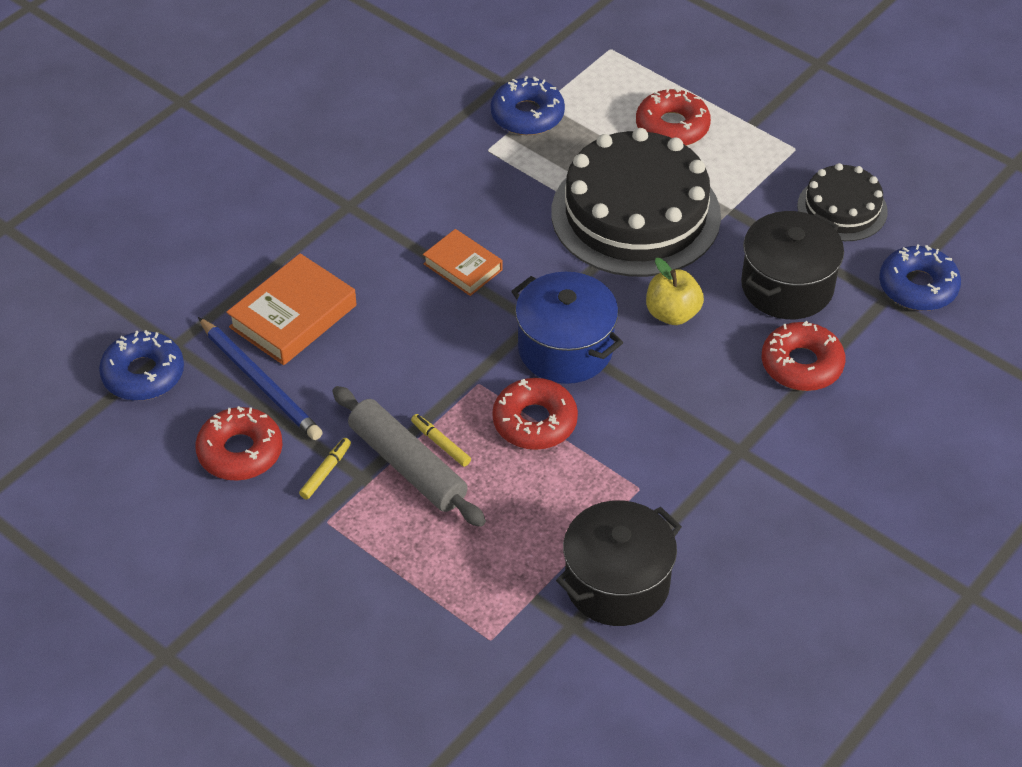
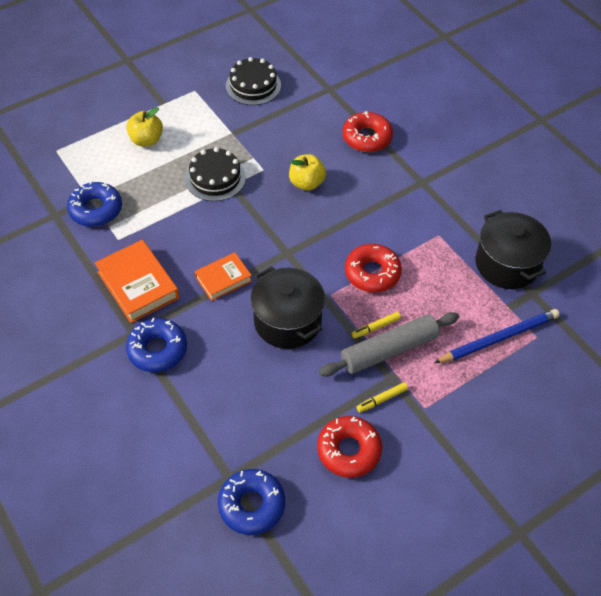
camera: 75 degrees left, 5 degrees up
(260, 382) = (286, 424): blue pencil -> blue pencil (498, 338)
(293, 316) = (230, 391): orange book -> orange book (138, 285)
(326, 472) = (382, 399): yellow marker -> yellow marker turned 75 degrees counterclockwise
(565, 349) = (317, 242): blue pot -> none
(635, 214) = (215, 178): black cake -> black cake, size x0.53
(672, 127) = (146, 140): red donut -> yellow apple
(787, 286) = (305, 126): black pot -> black pot (287, 321)
(918, 287) = (326, 74): blue donut -> blue donut (157, 349)

